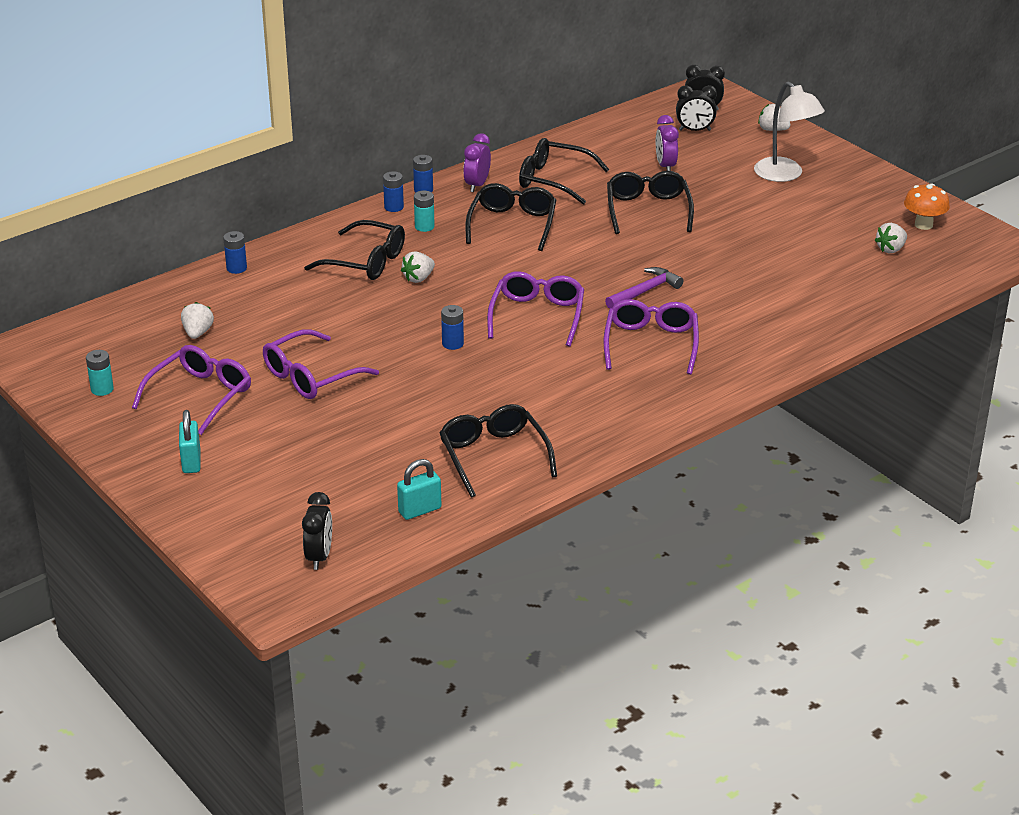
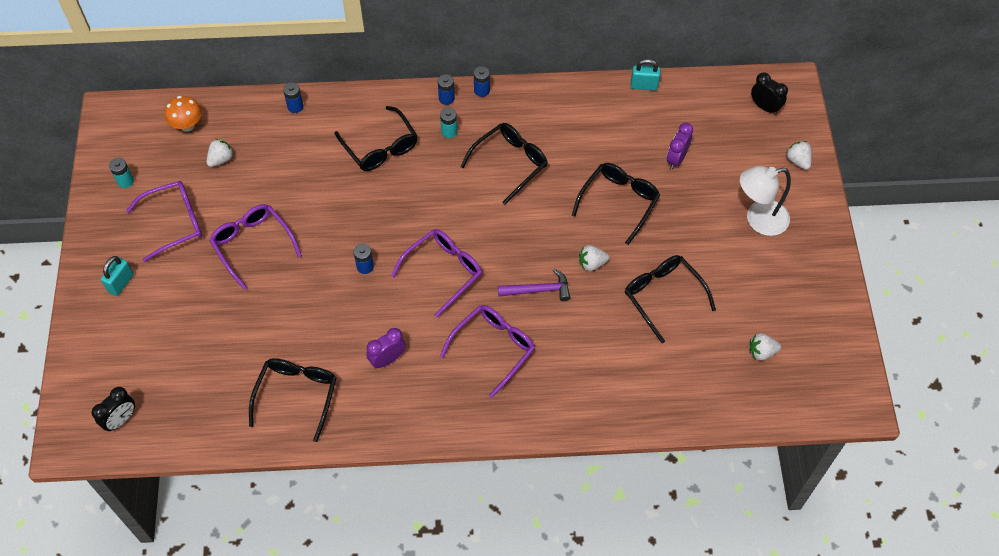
camera: 35 degrees right, 25 degrees up
(311, 376) = (252, 245): purple glasses -> purple glasses turned 60 degrees clockwise
(418, 278) = (400, 185): white strawberry -> white strawberry (591, 263)
(420, 510) = (211, 417): turquoise padlock -> turquoise padlock (644, 86)
(477, 185) = (523, 105): purple clock -> purple clock (387, 359)
(554, 180) = (581, 130): black glasses -> black glasses (663, 296)
(694, 130) = (736, 129): black clock -> none
(785, 175) = (758, 219): white lamp -> white lamp turned 75 degrees clockwise
(923, 225) = (814, 339): orange mushroom -> orange mushroom (187, 125)

